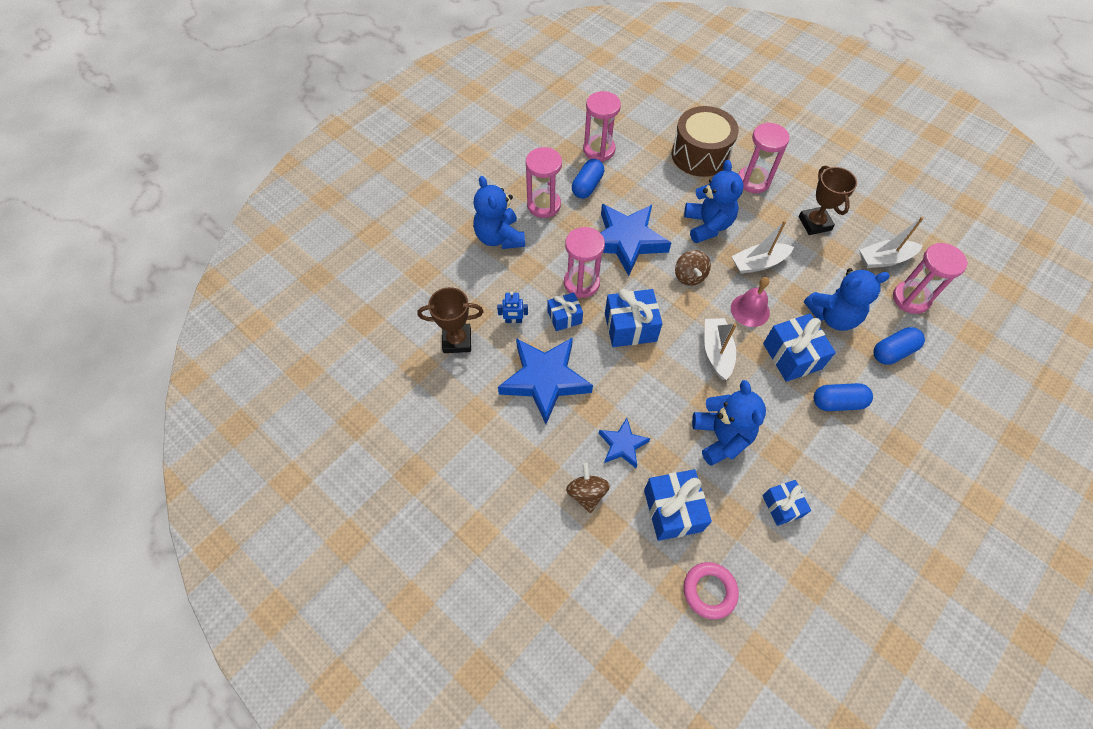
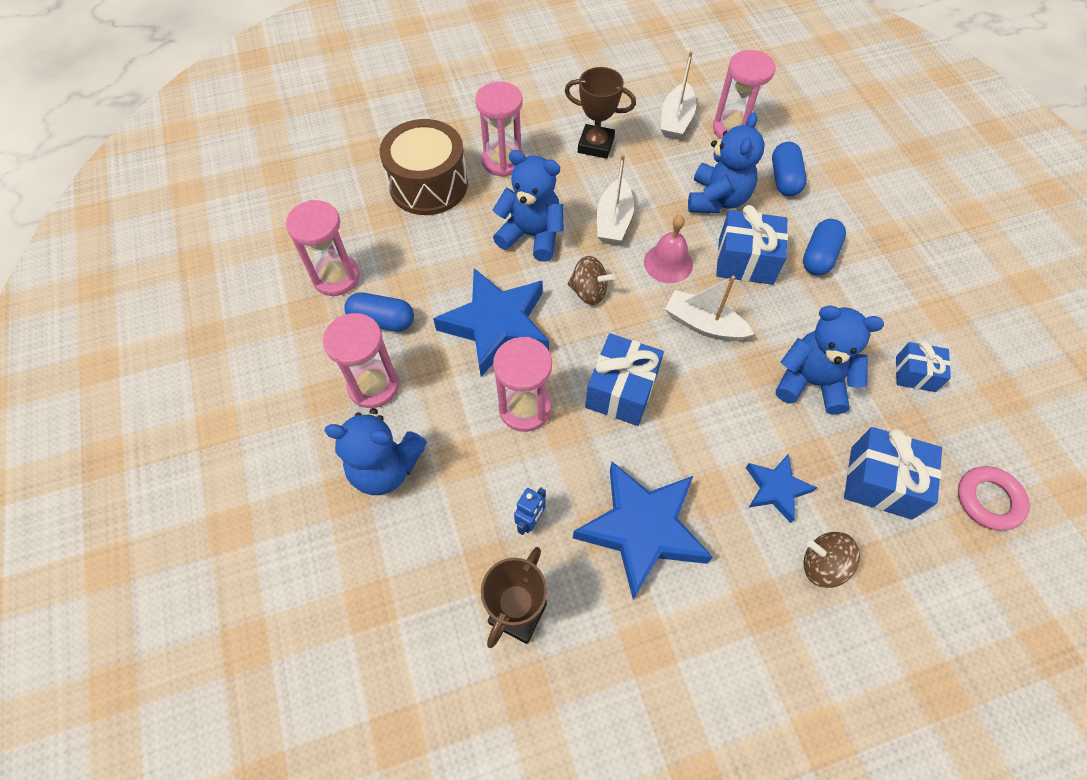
camera: 60 degrees left, 0 degrees up
(564, 317) = (563, 456): blue gift -> none
(587, 186) = (382, 321): blue capsule -> blue capsule turned 45 degrees counterclockwise

